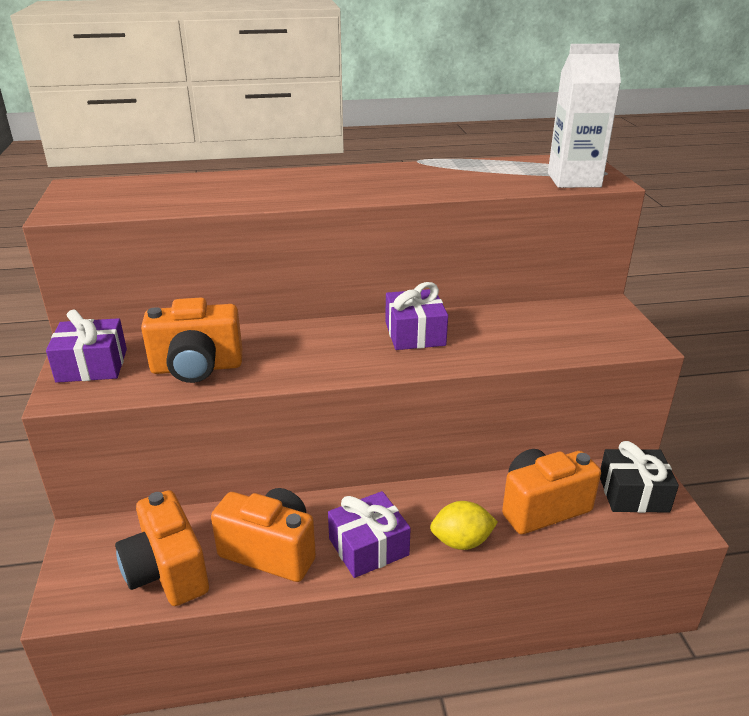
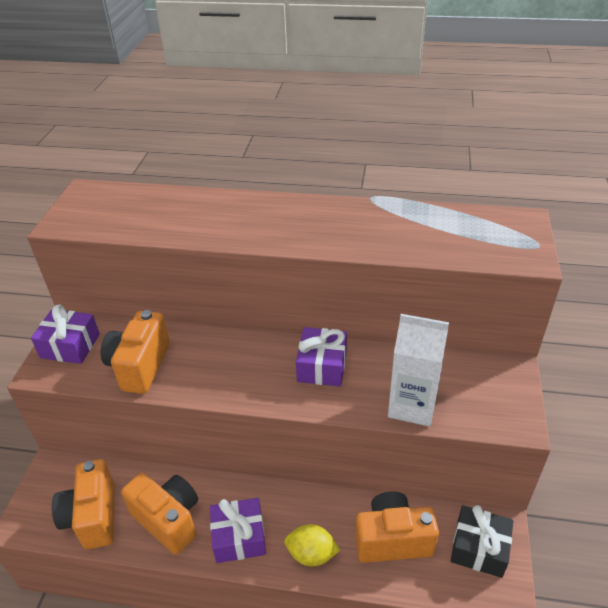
camera: 20 degrees right, 10 degrees up
(197, 368) = (140, 366): orange camera -> orange camera turned 90 degrees clockwise
(574, 180) = (498, 252): white carton -> white carton (412, 406)

